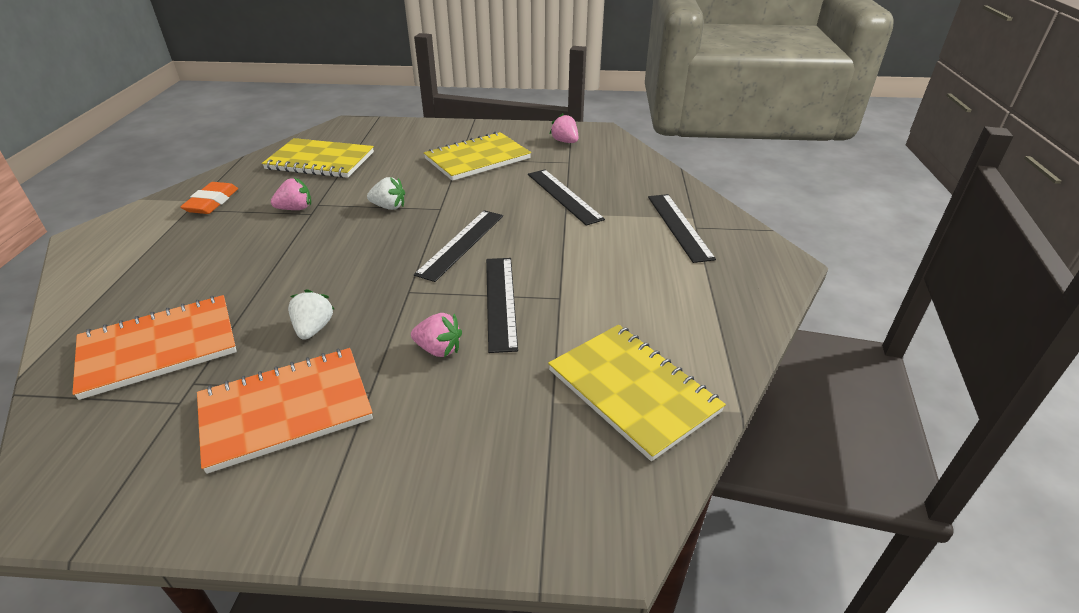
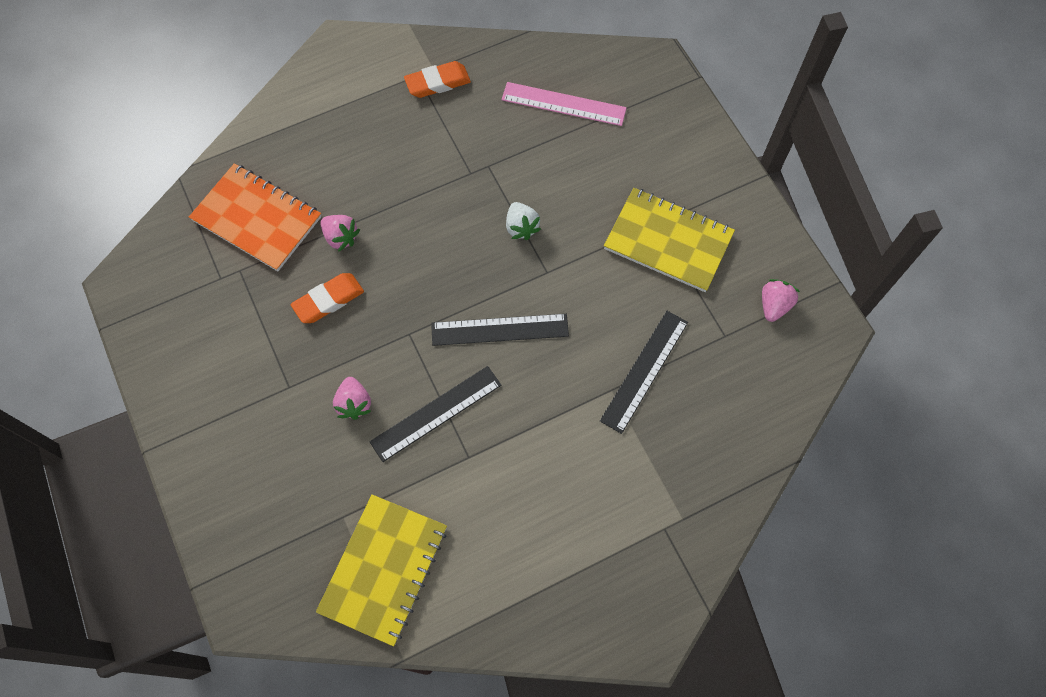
camera: 60 degrees right, 30 degrees up
(286, 410) = (247, 347): orange notebook -> none
(295, 209) = (469, 155): pink strawberry -> pink strawberry (341, 237)
(314, 329) = (328, 300): white strawberry -> orange eraser
(320, 161) = (563, 104): yellow notebook -> pink ruler
(679, 226) = (654, 511): black ruler -> none

